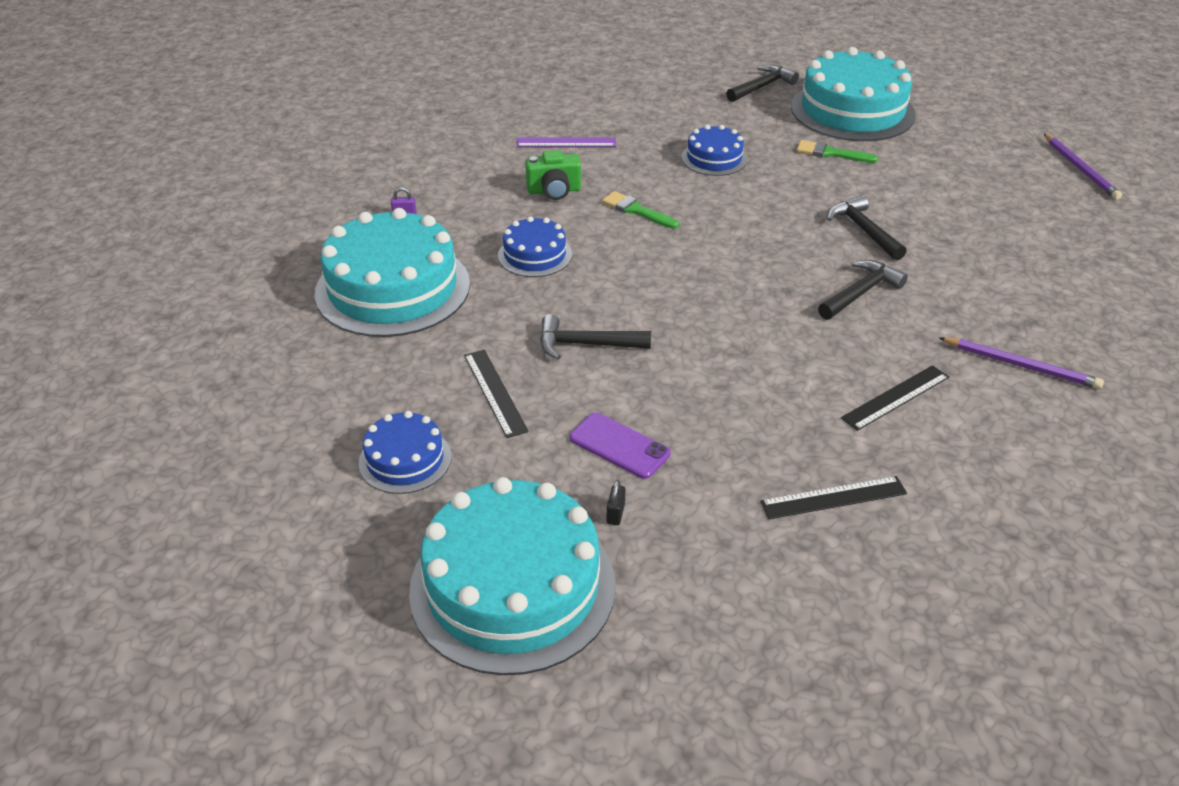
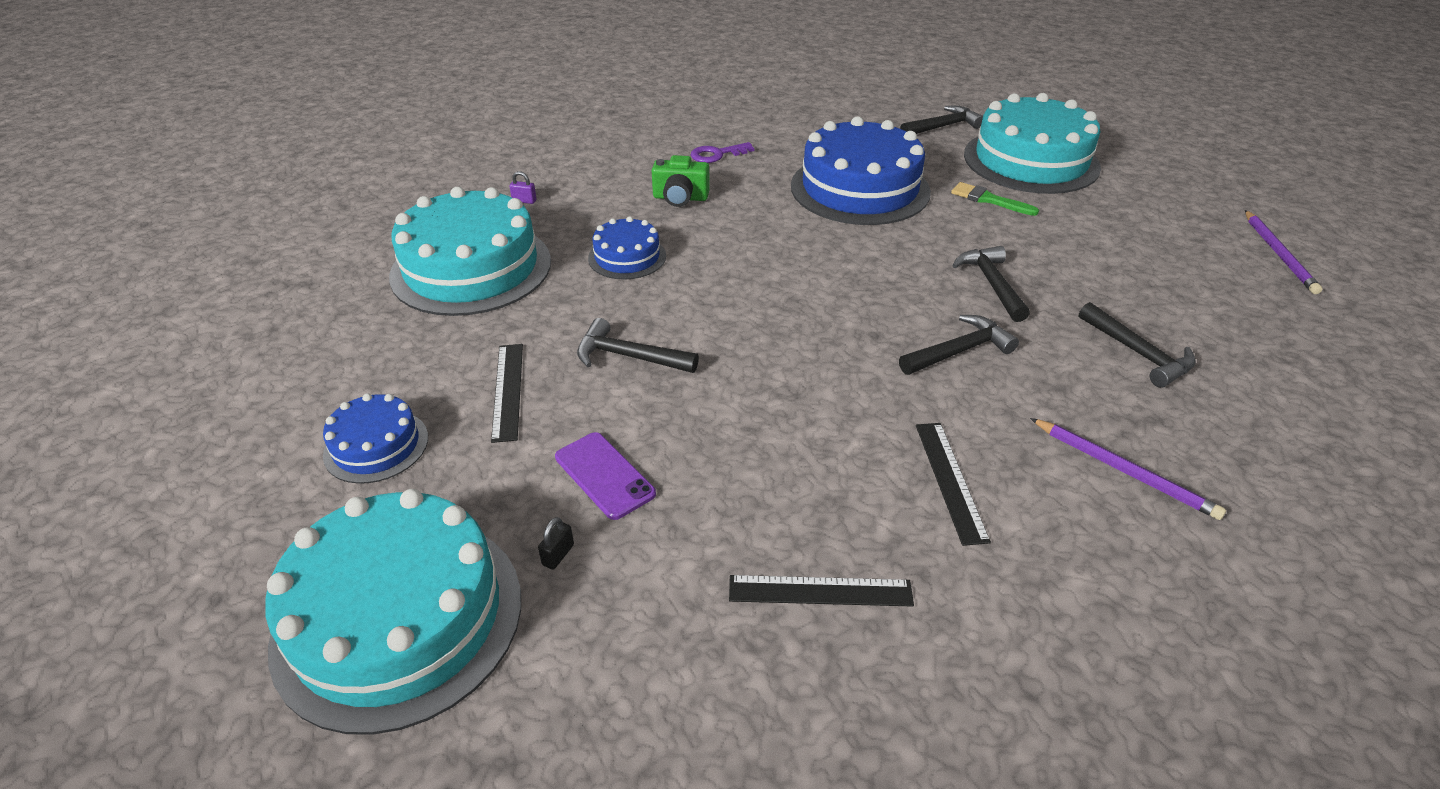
camera: 15 degrees right, 0 degrees up
(566, 142) = (717, 154): purple ruler -> purple key
(636, 210) = (753, 228): green brush -> none
(714, 158) = (860, 188): blue cake -> blue cake, size x1.99
(895, 397) = (950, 480): black ruler -> black ruler turned 75 degrees counterclockwise
(1000, 271) = (1137, 353): none -> black hammer

